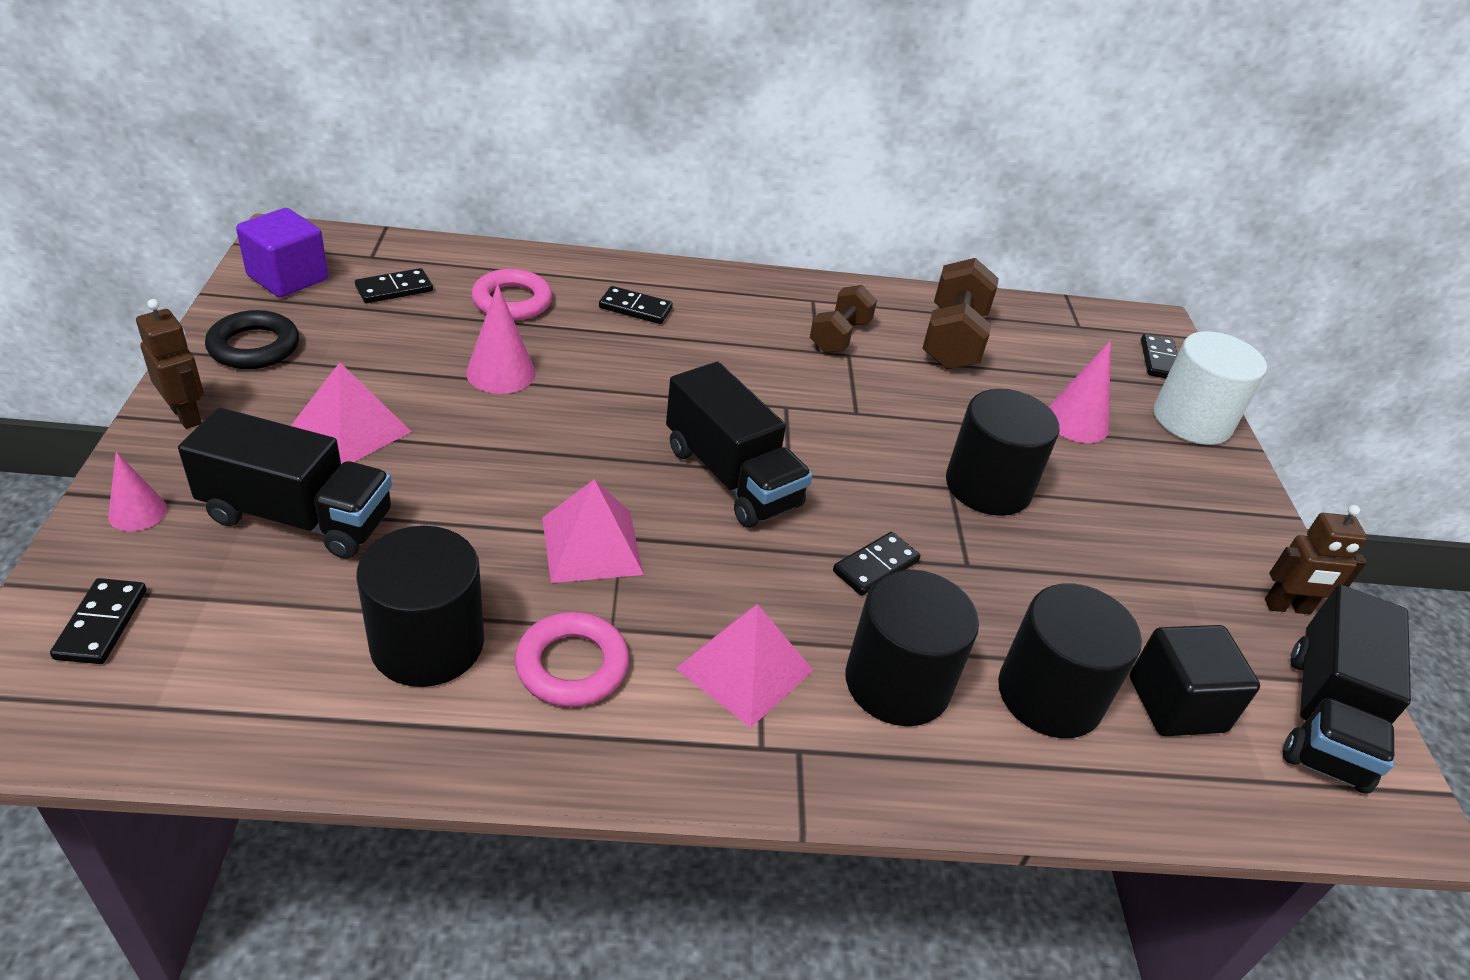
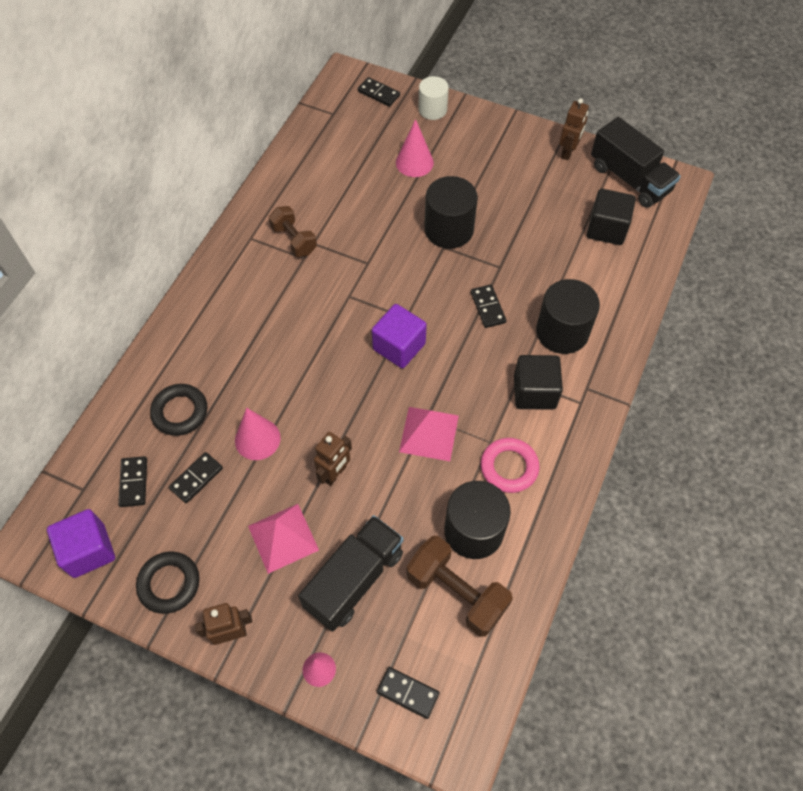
camera: 60 degrees left, 20 degrees up
(475, 457) = (335, 474): none -> brown robot
(512, 301) = (180, 412): pink ring -> black ring
(635, 308) = (218, 341): black domino -> black domino (196, 478)
(732, 477) = (399, 346): black truck -> purple cube
(744, 669) = (534, 392): pink pyramid -> black cube
(953, 340) = (321, 183): brown dumbbell -> brown dumbbell (456, 592)
(1049, 695) = (587, 274): black cylinder -> none
(1191, 420) = (432, 109): white cylinder -> white cylinder, size x0.64

